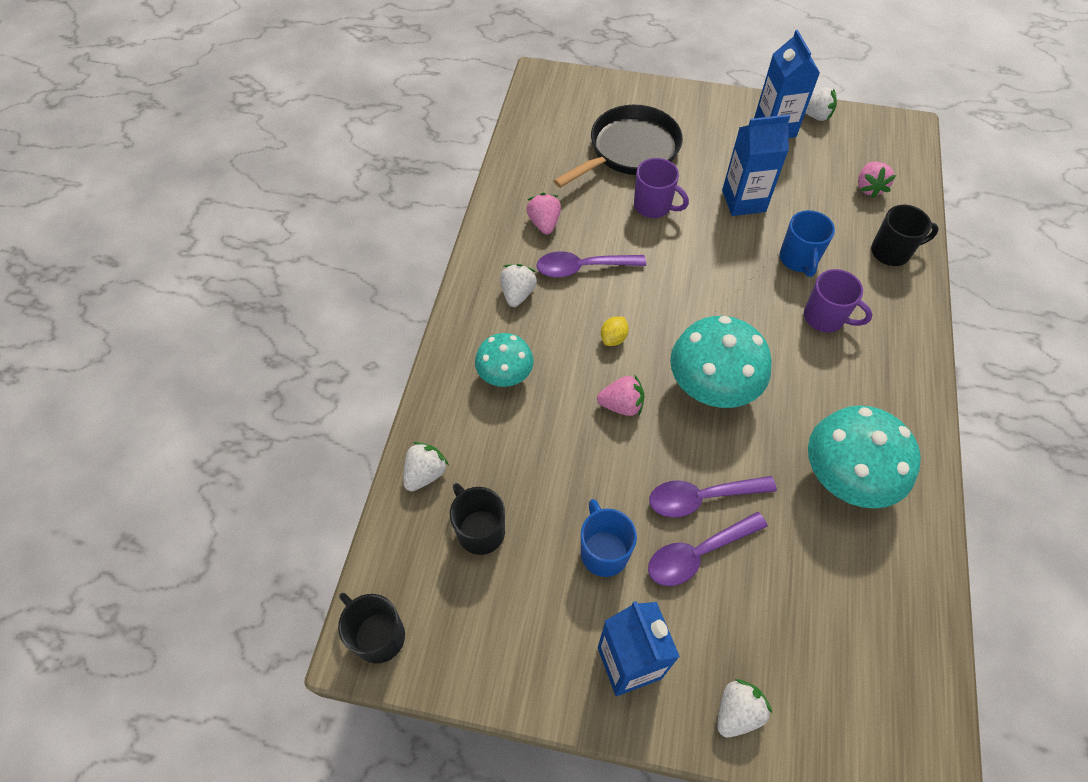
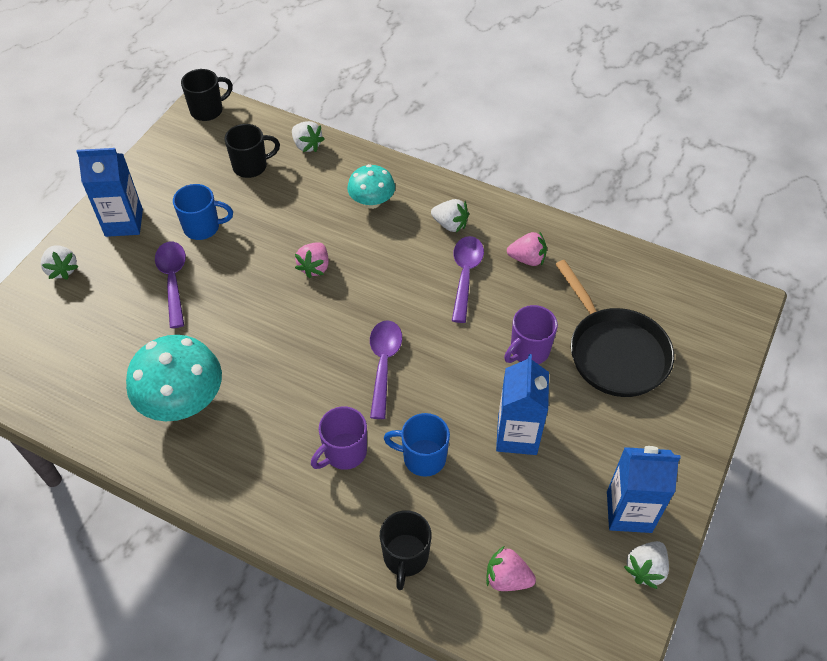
camera: 105 degrees right, 5 degrees down
(613, 338) = (381, 278): yellow lemon -> none
(702, 497) = (214, 296): purple spoon -> purple spoon (384, 364)
(712, 386) = (307, 334): turquoise mushroom -> none

